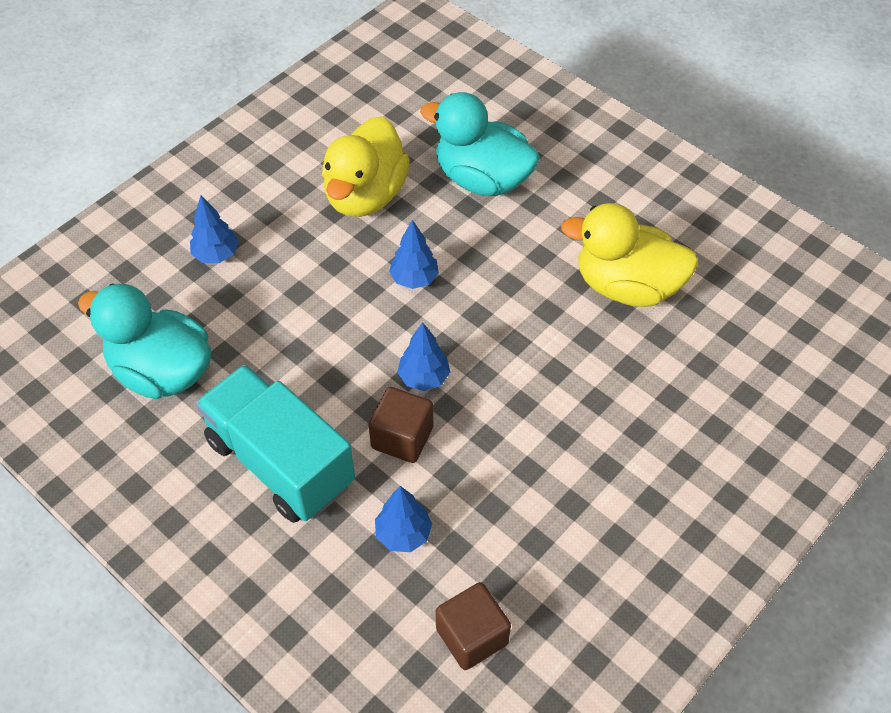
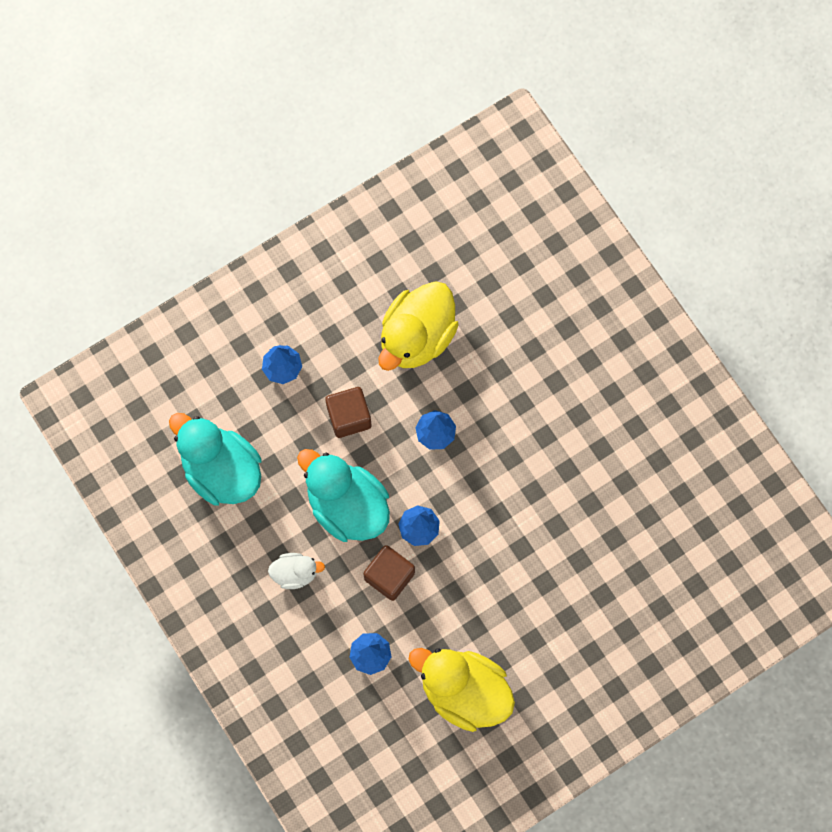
camera: 15 degrees right, 20 degrees up
(280, 462) = (295, 573): turquoise truck -> white duck
(472, 636) = (398, 743): brown cube -> brown cube (349, 417)
(482, 179) = (519, 344): turquoise duck -> turquoise duck (347, 505)
(626, 286) = (603, 484): yellow duck -> yellow duck (464, 691)

